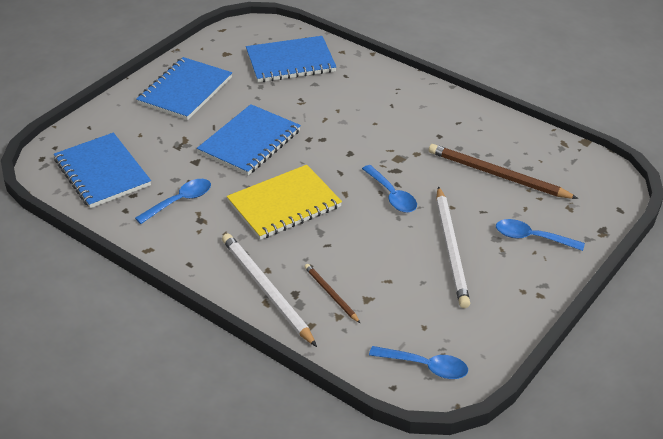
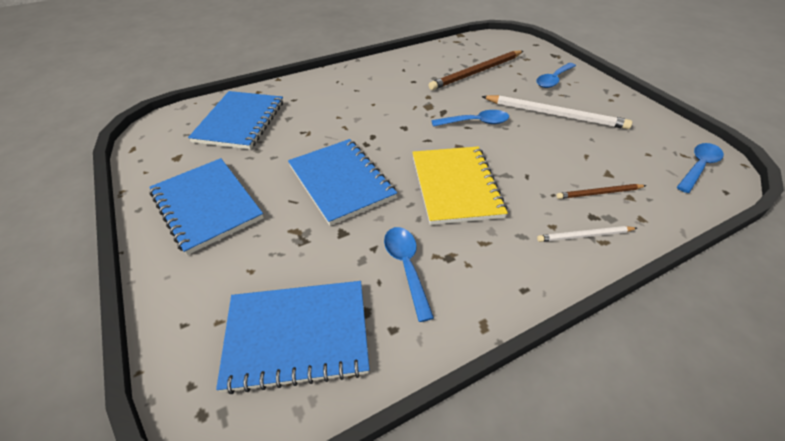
camera: 65 degrees left, 5 degrees up
(266, 290) = (584, 236): white pencil -> white pencil, size x0.53

